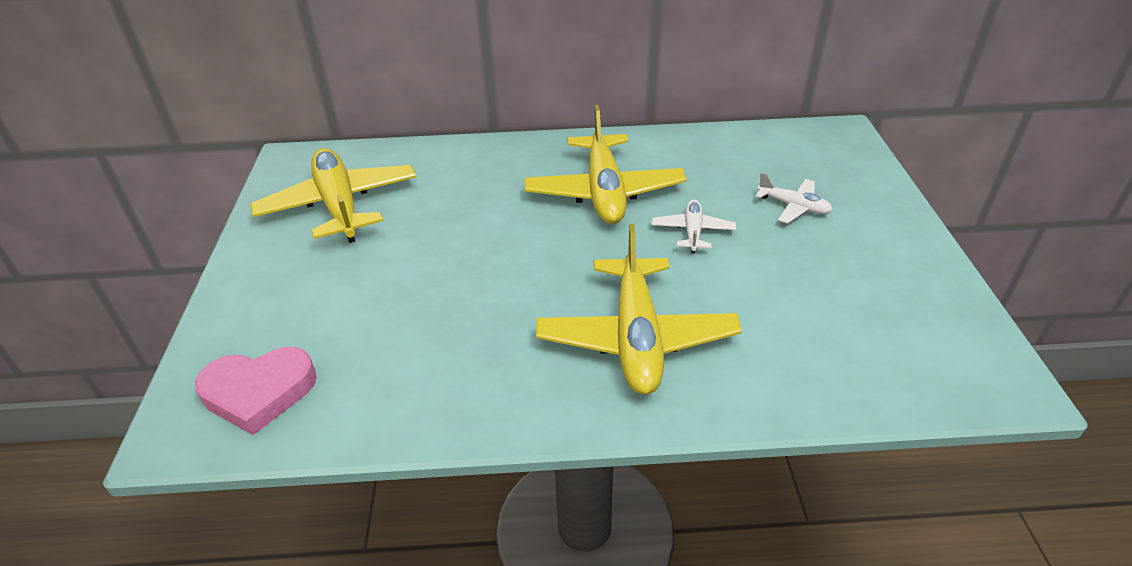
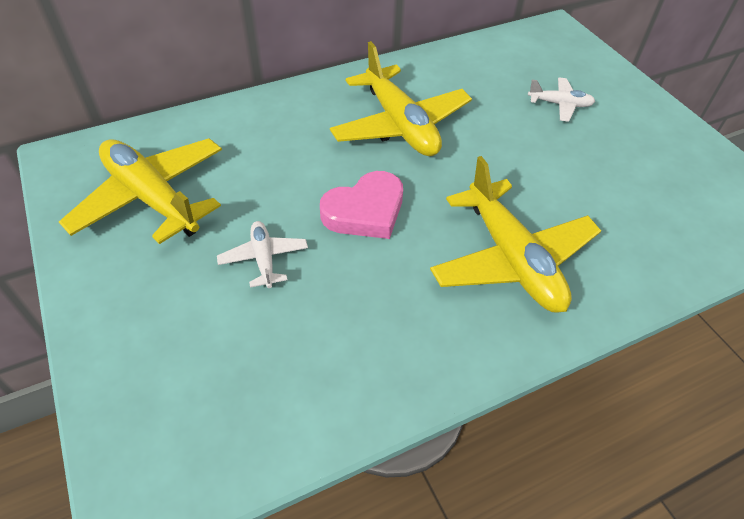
camera: 25 degrees left, 10 degrees up
(259, 392) = (198, 426): pink heart -> pink heart (365, 211)
(692, 232) = (496, 146): white plane -> white plane (264, 259)

